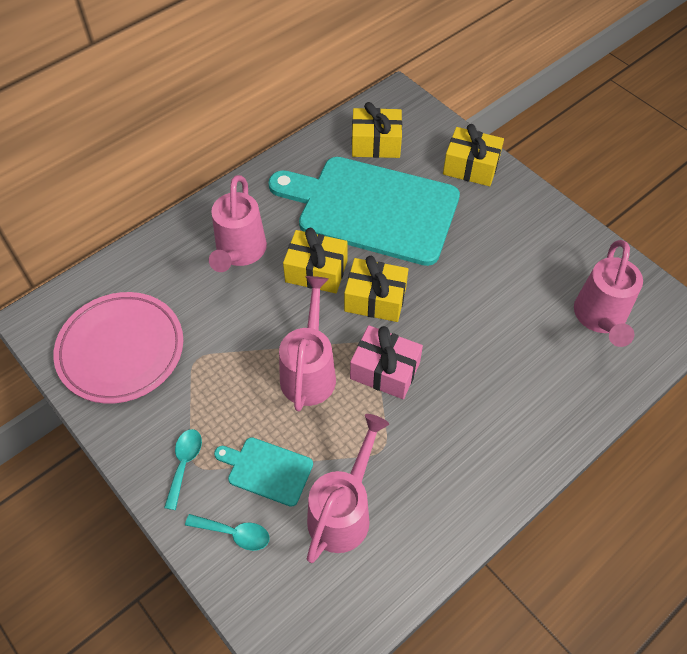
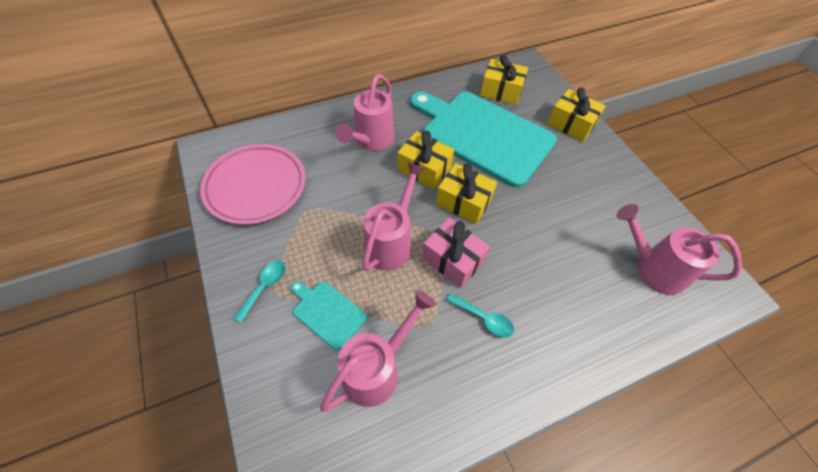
camera: 15 degrees right, 0 degrees up
(234, 533) = (280, 358): turquoise spoon -> turquoise spoon (484, 318)
(600, 318) = (653, 269): pink watering can -> pink watering can turned 90 degrees clockwise

